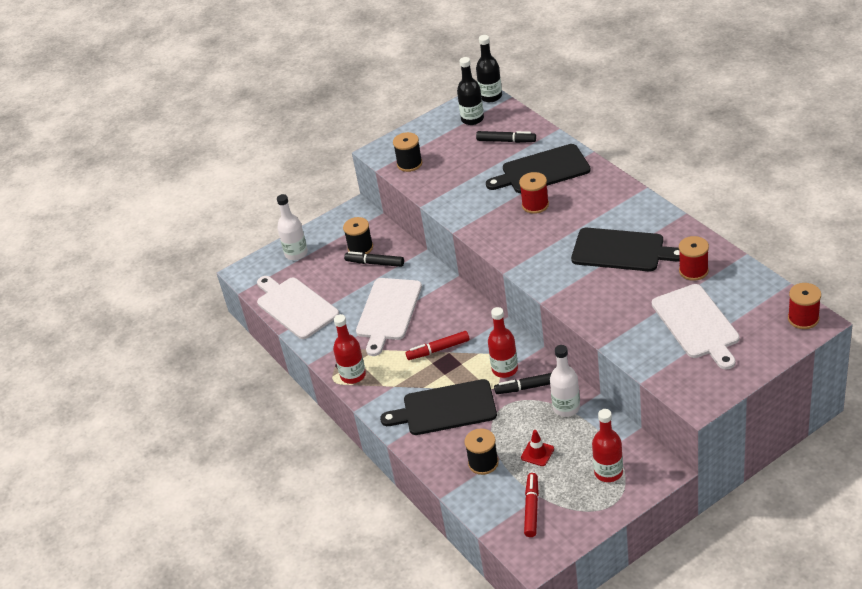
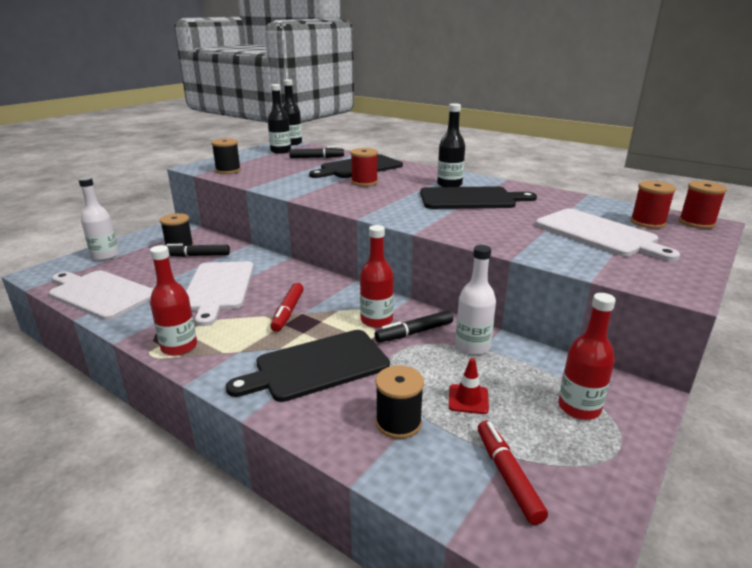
camera: 25 degrees left, 15 degrees down
(438, 349) = (288, 312): red marker -> red marker turned 45 degrees counterclockwise
(617, 219) = (449, 184): none -> black bottle
(693, 271) = (553, 204): red spool -> red spool (647, 222)

